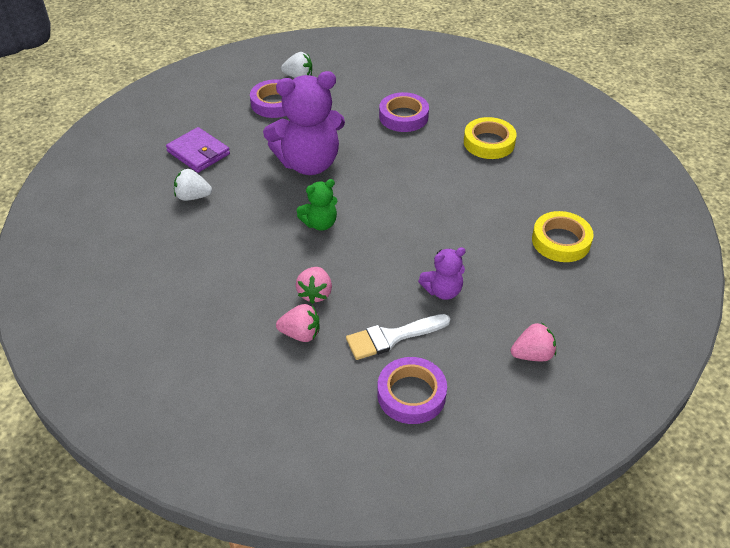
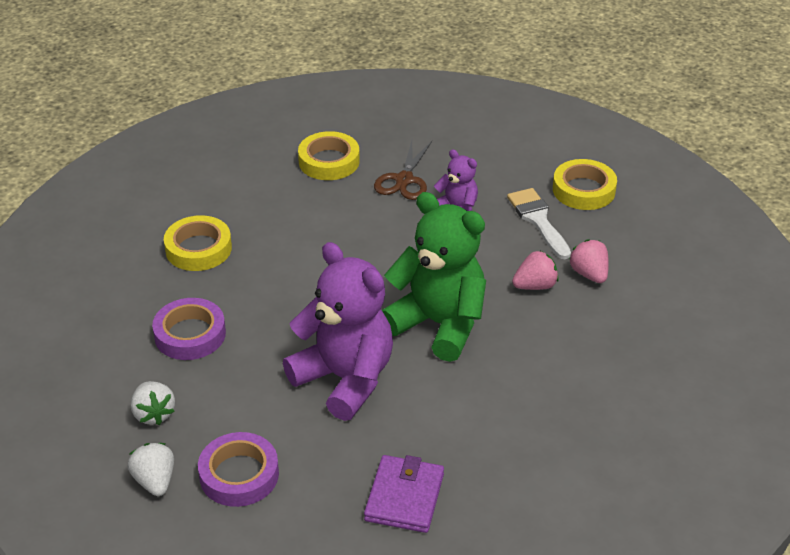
camera: 120 degrees left, 5 degrees down
(193, 197) = (487, 453): white strawberry -> white strawberry (153, 414)
(320, 223) = (439, 324): green teddy bear -> green teddy bear, size x2.03
(392, 337) = (538, 220): white brush -> white brush turned 150 degrees counterclockwise
(411, 394) = (583, 190): purple tape -> yellow tape
(506, 276) = (404, 180): none -> brown scissors
(532, 355) = (482, 143): pink strawberry -> none

